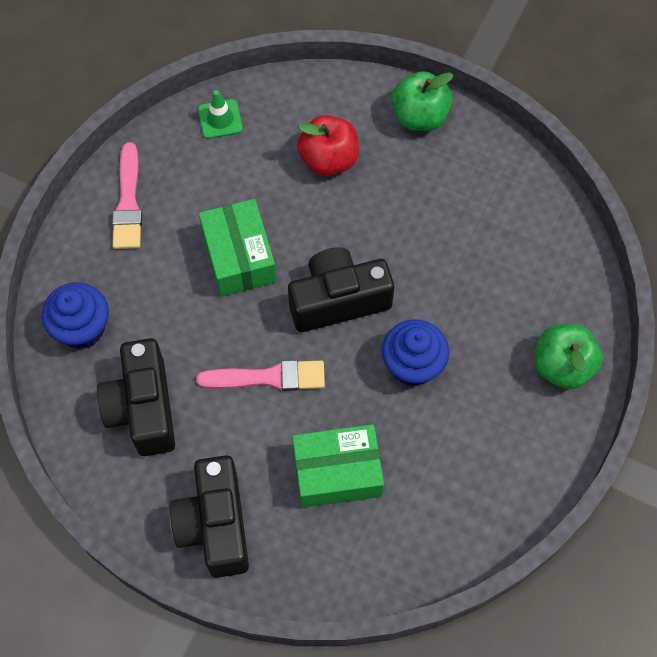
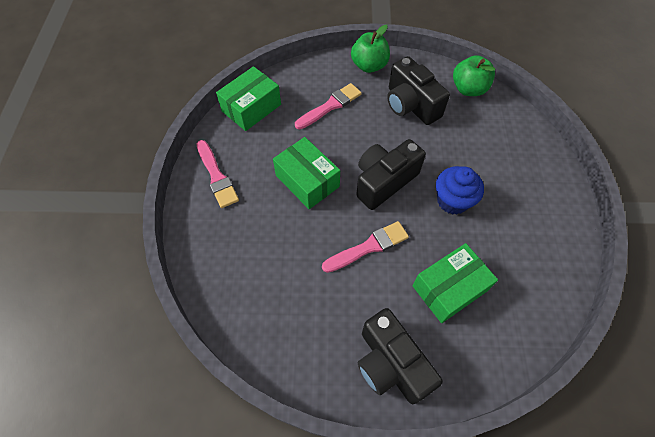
camera: 25 degrees left, 5 degrees down
(82, 328) = (224, 268): blue cupcake -> none
(143, 408) = (295, 304): black camera -> black camera (411, 105)
(220, 119) = (251, 108): green traffic cone -> green box
(328, 159) = (330, 106): red apple -> pink brush
(562, 366) = (537, 165): green apple -> green apple (468, 89)

